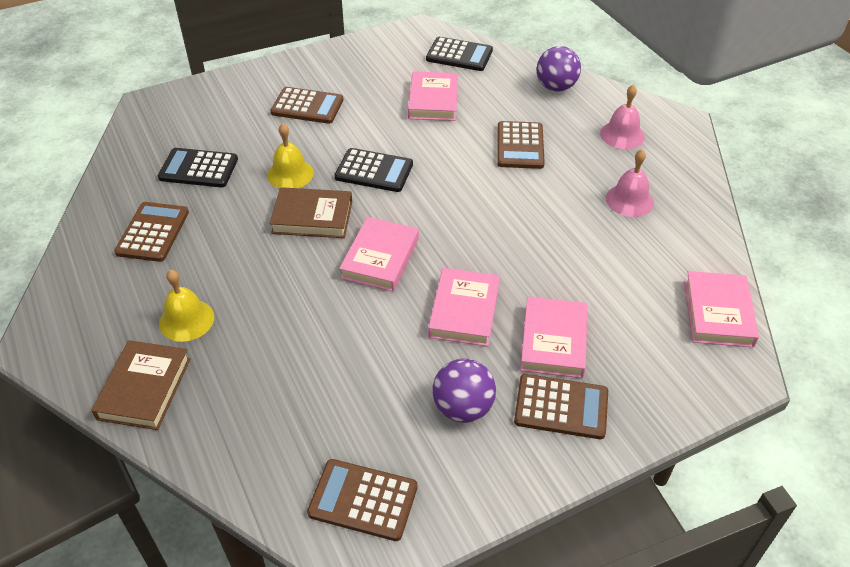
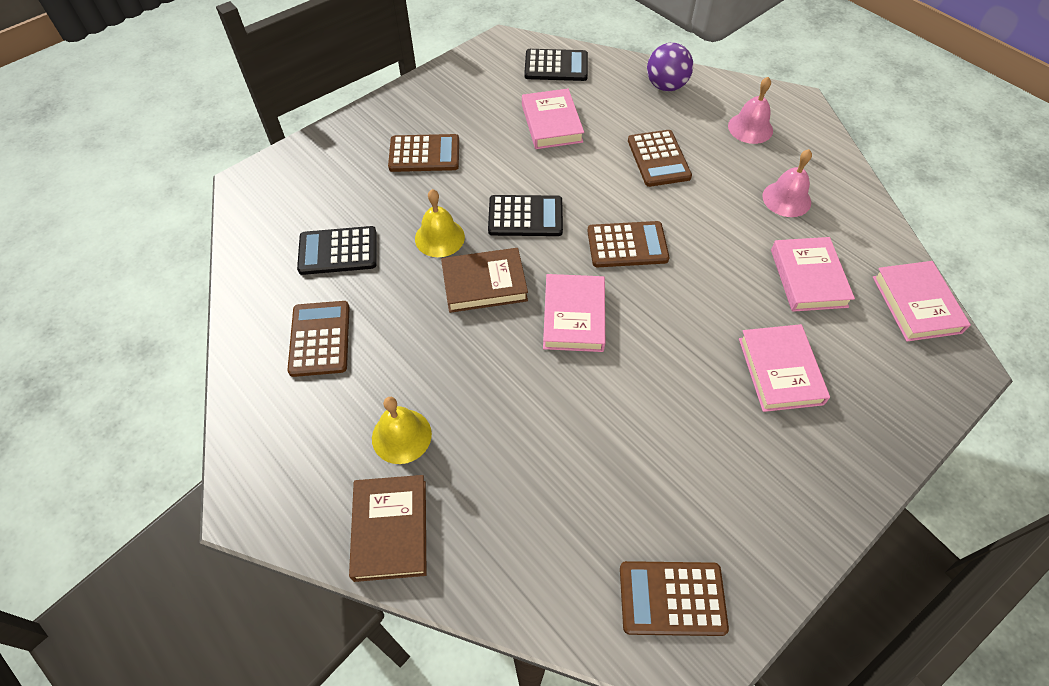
camera: 15 degrees left, 10 degrees up
(463, 408) = (725, 467): purple ball -> none
(464, 311) = (681, 357): pink book -> pink book (808, 278)
(561, 407) = (817, 442): brown calculator -> brown calculator (627, 245)

